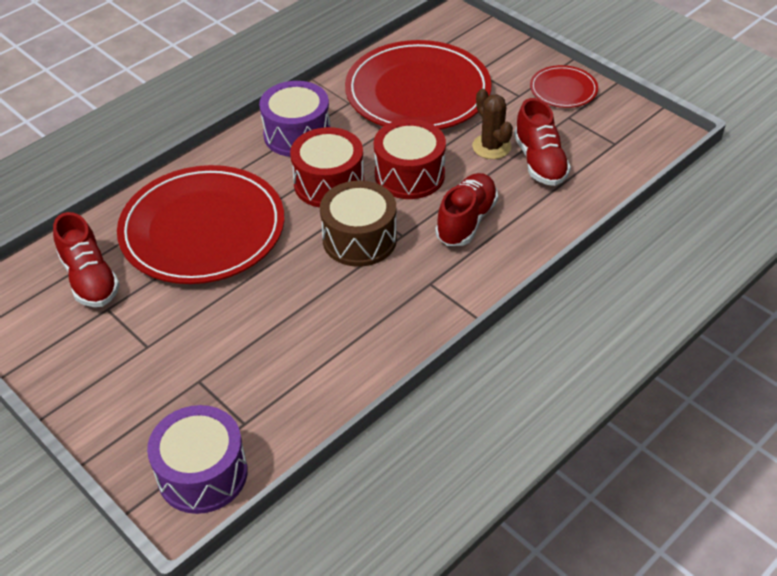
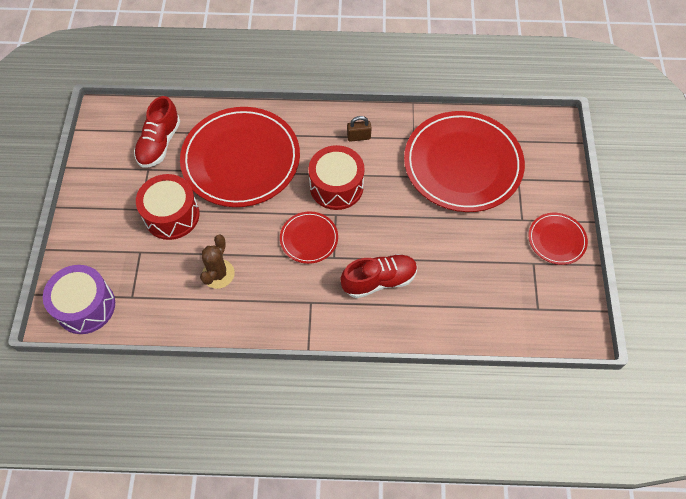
camera: 45 degrees right, 15 degrees up
(297, 134) = (358, 137): purple drum -> brown padlock
(359, 239) = (309, 239): brown drum -> red plate
(409, 175) = (386, 220): red drum -> red drum (172, 215)
(491, 147) = (457, 242): brown cactus -> brown cactus (218, 274)
(540, 162) = (473, 279): red shoe -> none

